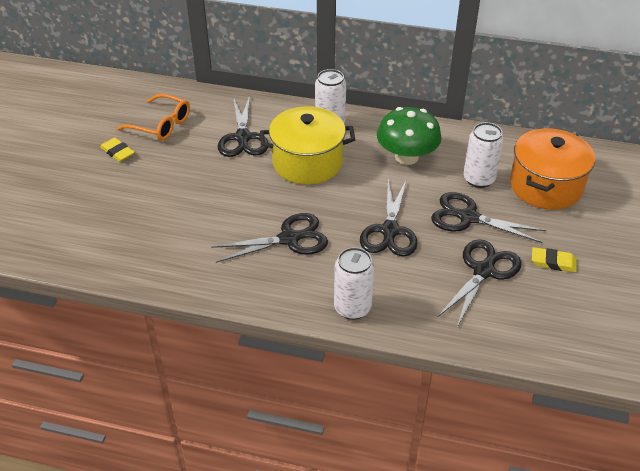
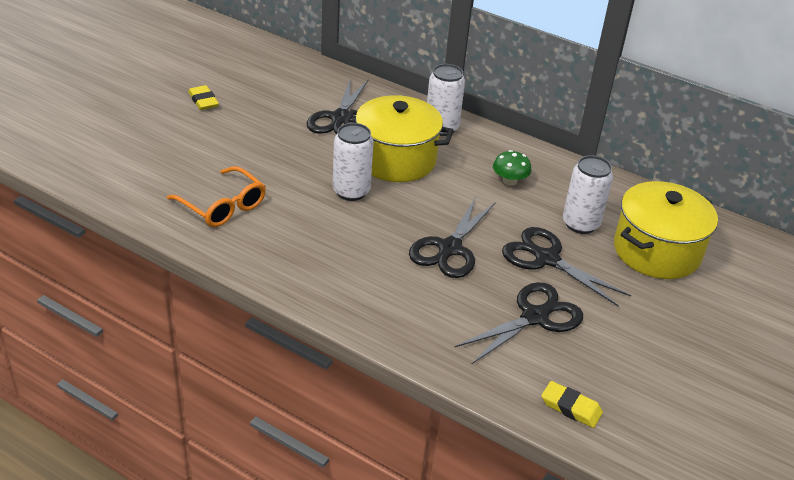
camera: 15 degrees right, 5 degrees down
(160, 125) = (261, 86): orange glasses -> orange glasses (222, 206)
(289, 239) = (335, 227): black scissors -> none
(352, 308) = (366, 312): white can -> white can (351, 191)
(406, 157) = (509, 181): green mushroom -> green mushroom, size x0.52
(545, 186) = (656, 251): orange pot -> yellow pot
(553, 262) = (622, 331): yellow eraser -> yellow eraser (571, 407)

